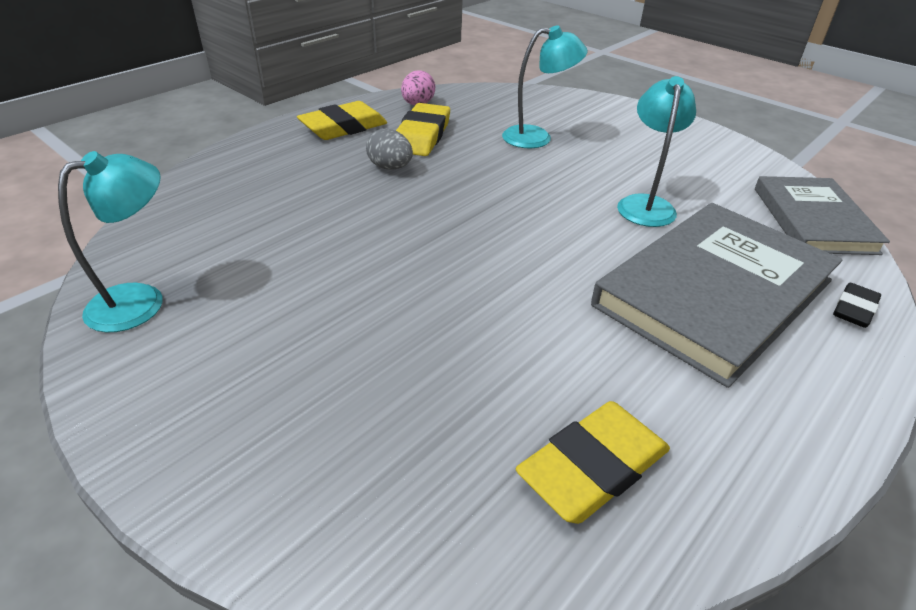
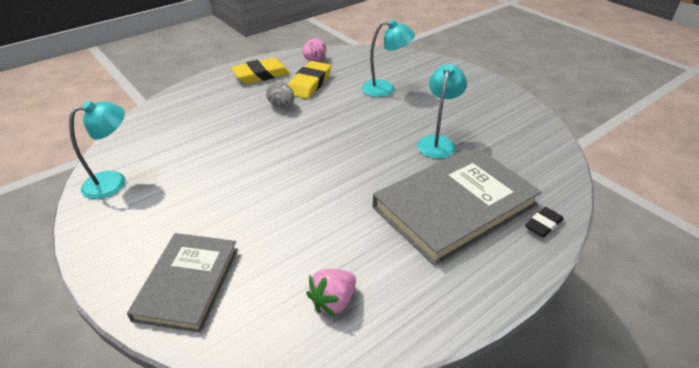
camera: 10 degrees right, 0 degrees up
(593, 467) = (333, 301): yellow eraser -> pink strawberry
(813, 219) = (549, 161): grey book -> grey book (187, 283)

